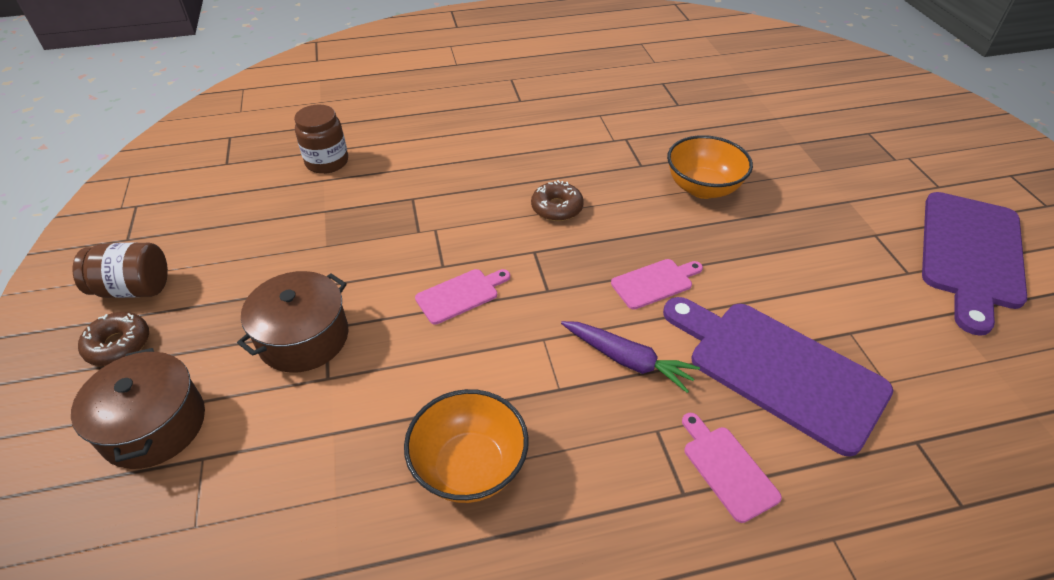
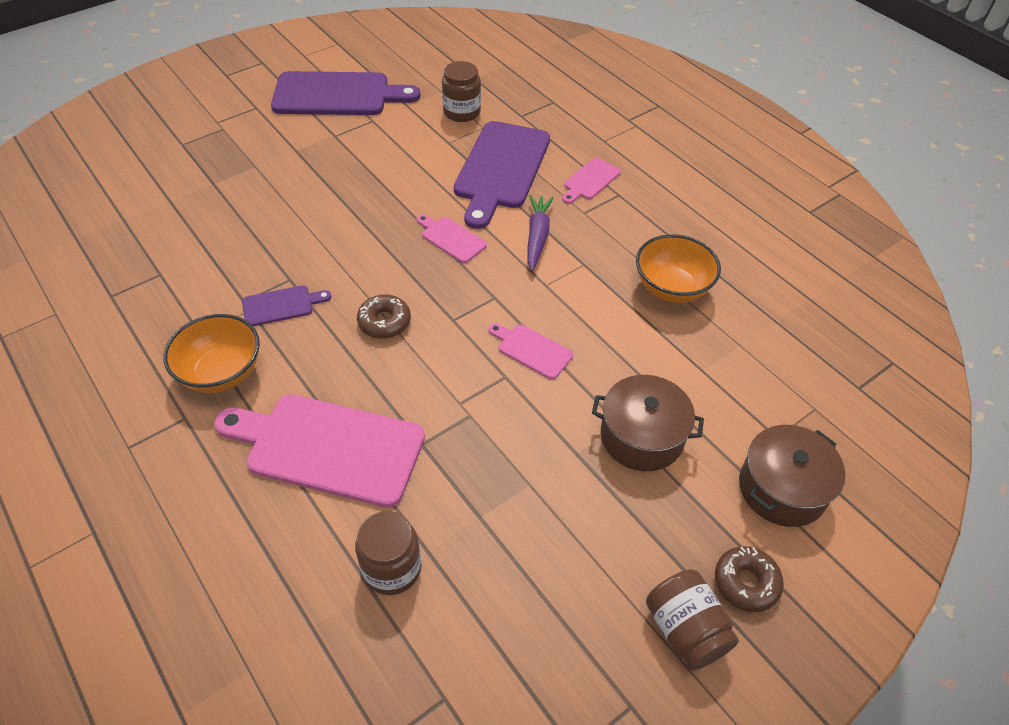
camera: 115 degrees left, 5 degrees up
(446, 154) = (328, 448): none -> pink cutting board
(610, 156) = (281, 305): none -> purple cutting board
(702, 188) = (311, 232): orange bowl -> orange bowl (222, 373)
(927, 369) = (462, 112): none -> brown jar

